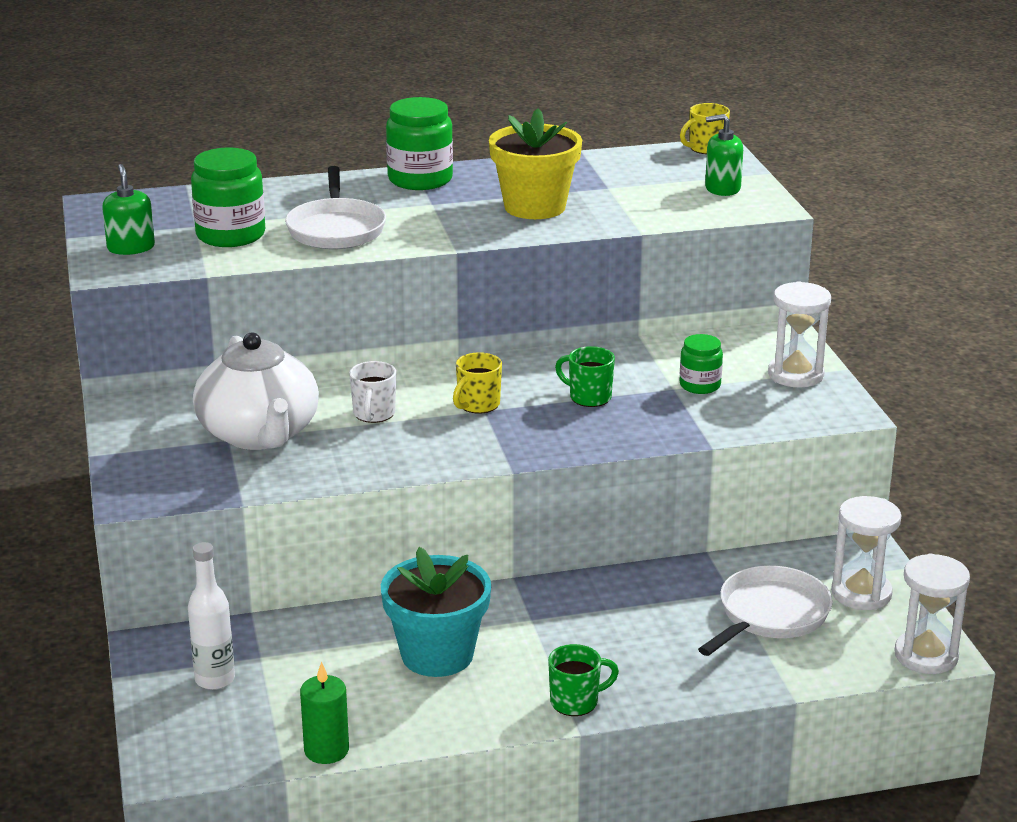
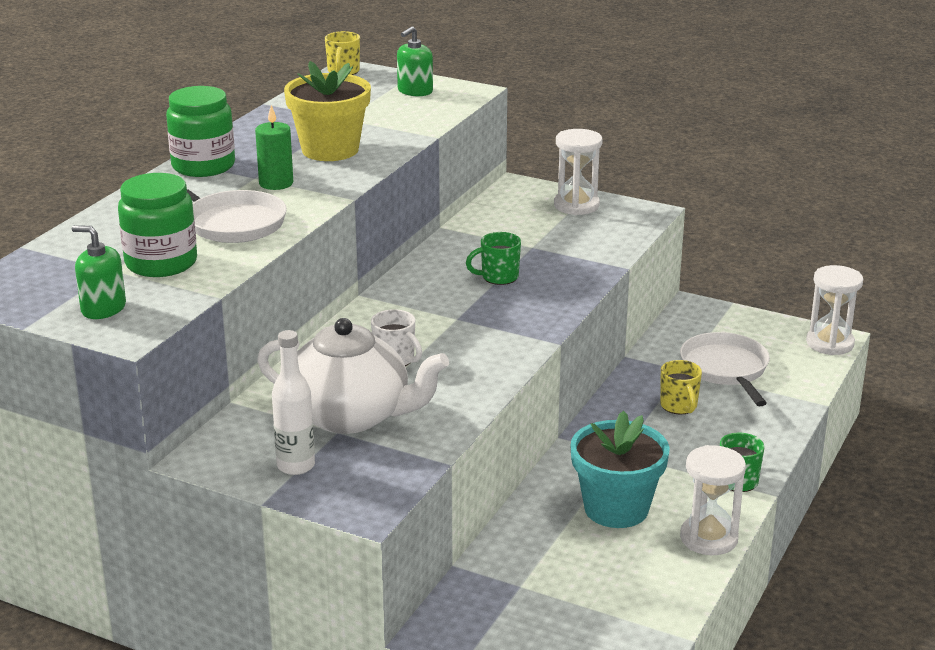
camera: 50 degrees left, 0 degrees up
(215, 679) = (525, 620): white bottle -> white bottle (296, 466)
(326, 750) = (679, 606): green candle -> green candle (276, 183)
(478, 405) = (445, 317): yellow mug -> yellow mug (679, 406)
(700, 385) = (542, 237): green jar -> none
(861, 593) = (740, 331): white hourglass -> white hourglass (708, 538)

